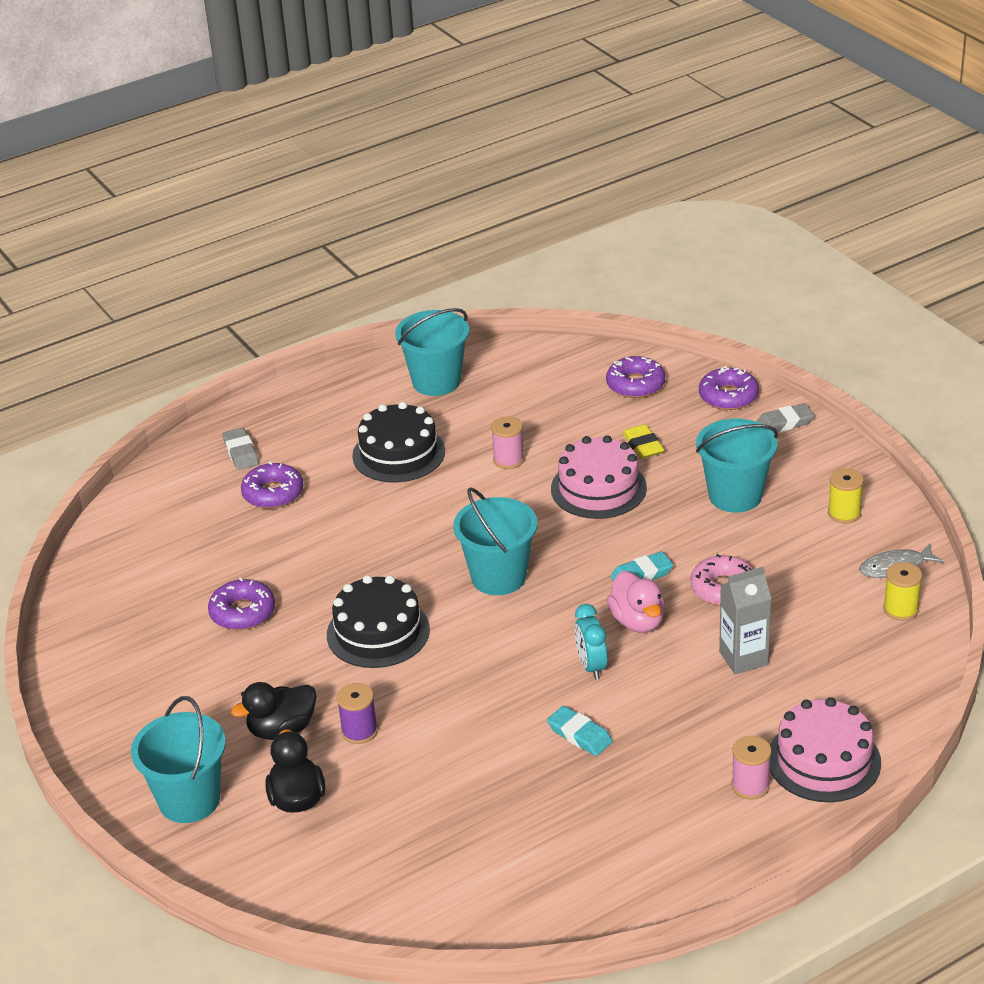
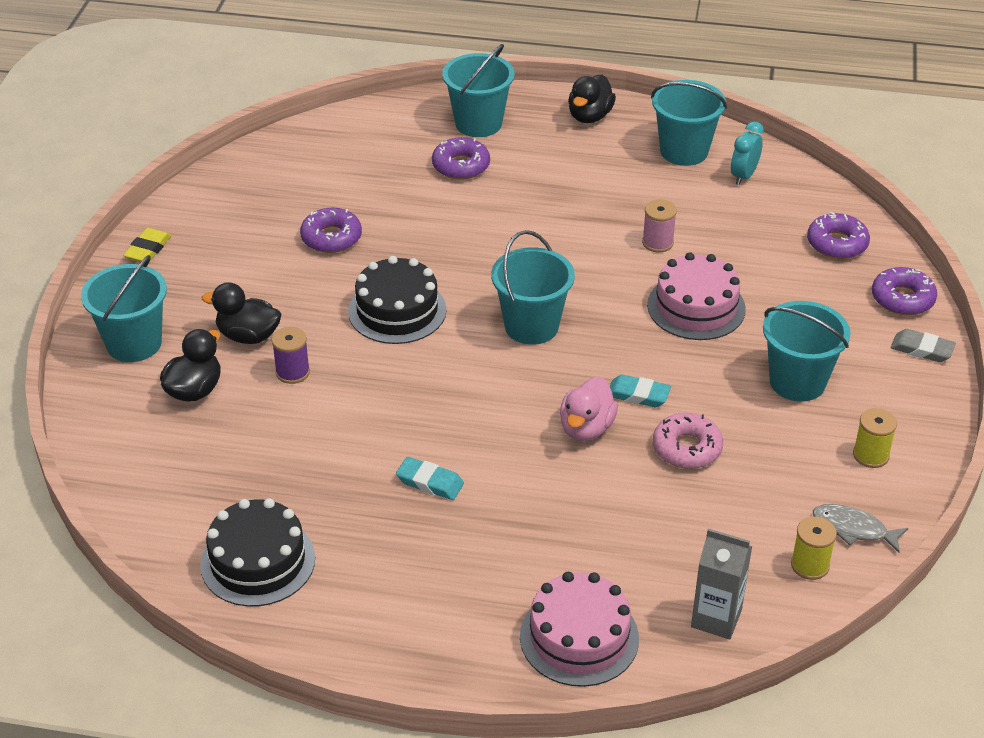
camera: 40 degrees right, 5 degrees up
(241, 452) = (478, 123): grey eraser -> turquoise bucket
(326, 396) = (590, 116): none -> black duck
(398, 453) = (584, 189): black cake -> black cake (258, 561)
(579, 735) = (430, 482): turquoise eraser -> turquoise eraser turned 60 degrees counterclockwise
(591, 666) = (507, 438): turquoise clock -> turquoise clock (744, 176)
(643, 445) = (777, 295): yellow eraser -> yellow eraser (148, 249)
(743, 658) = (627, 513): grey carton -> grey carton (716, 618)
(750, 786) = (497, 613): pink spool -> none

